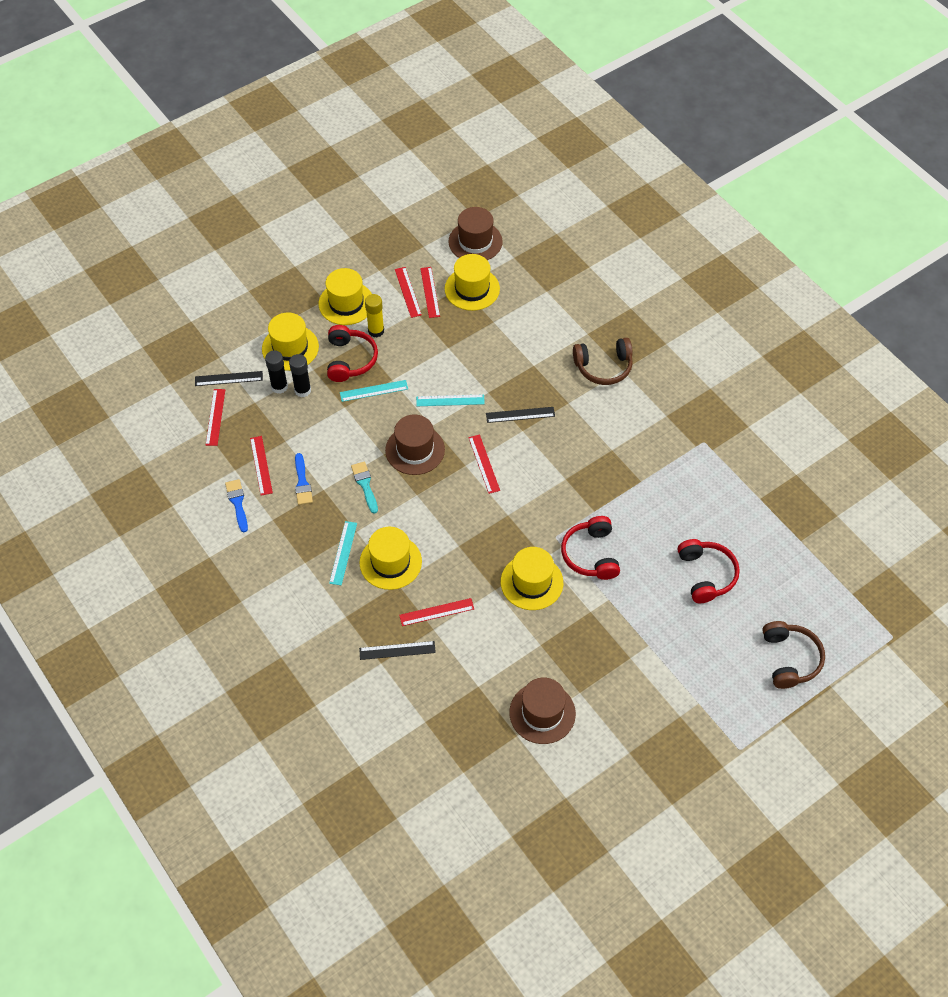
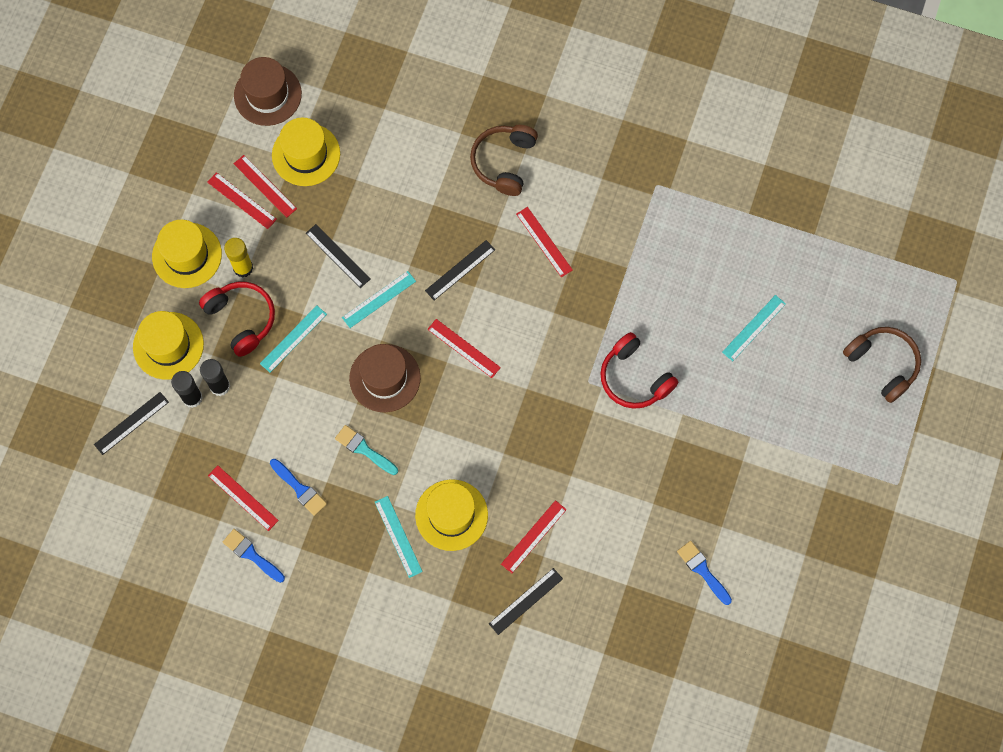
camera: 35 degrees left, 15 degrees up
(215, 417) = (153, 475): red ruler -> red ruler (544, 241)
(444, 359) = (338, 256): none -> black ruler
(531, 582) = (600, 445): yellow hat -> none
(542, 713) = (703, 570): brown hat -> blue brush
(603, 367) = (504, 162): brown headphones -> brown headphones turned 150 degrees clockwise
(706, 575) = (753, 328): red headphones -> turquoise ruler

